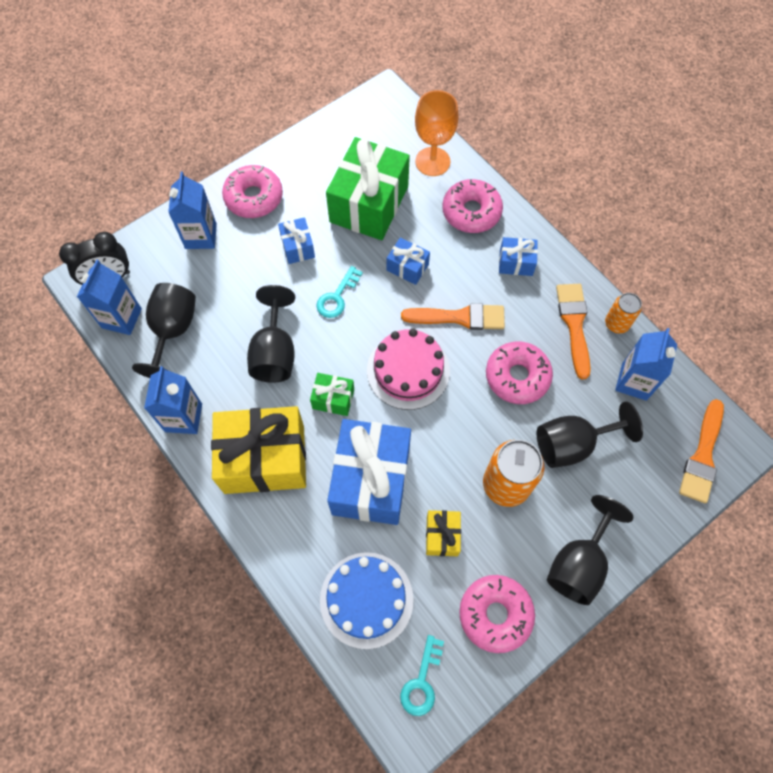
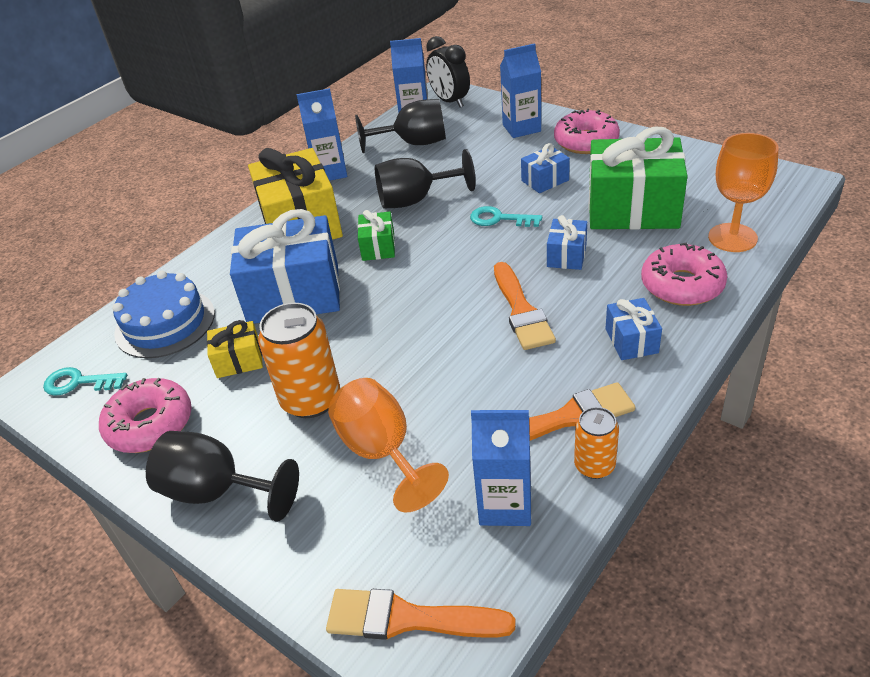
camera: 80 degrees right, 25 degrees down
(408, 371) = (432, 288): pink cake -> none
(517, 376) = (461, 378): pink donut -> none
(572, 444) = (382, 452): black goblet -> orange goblet

